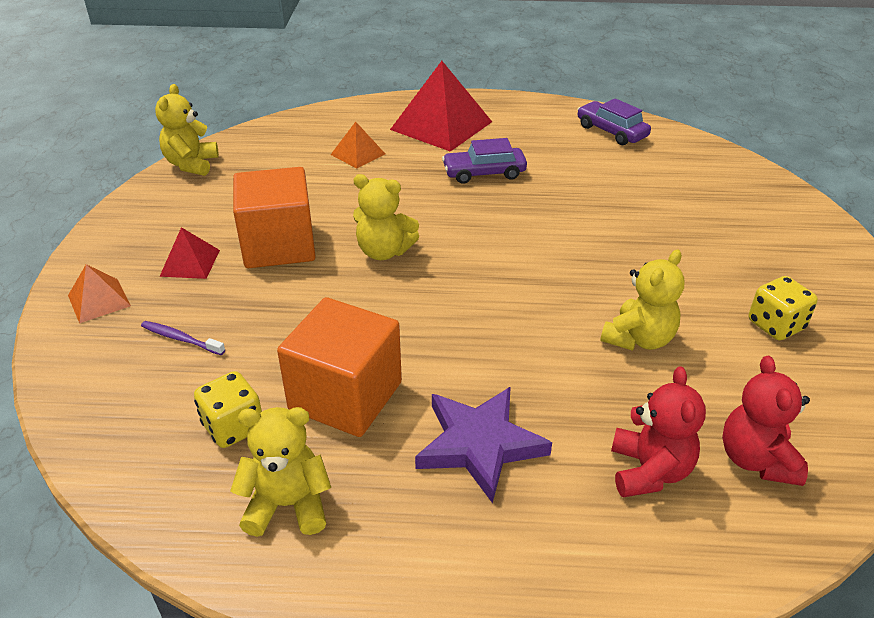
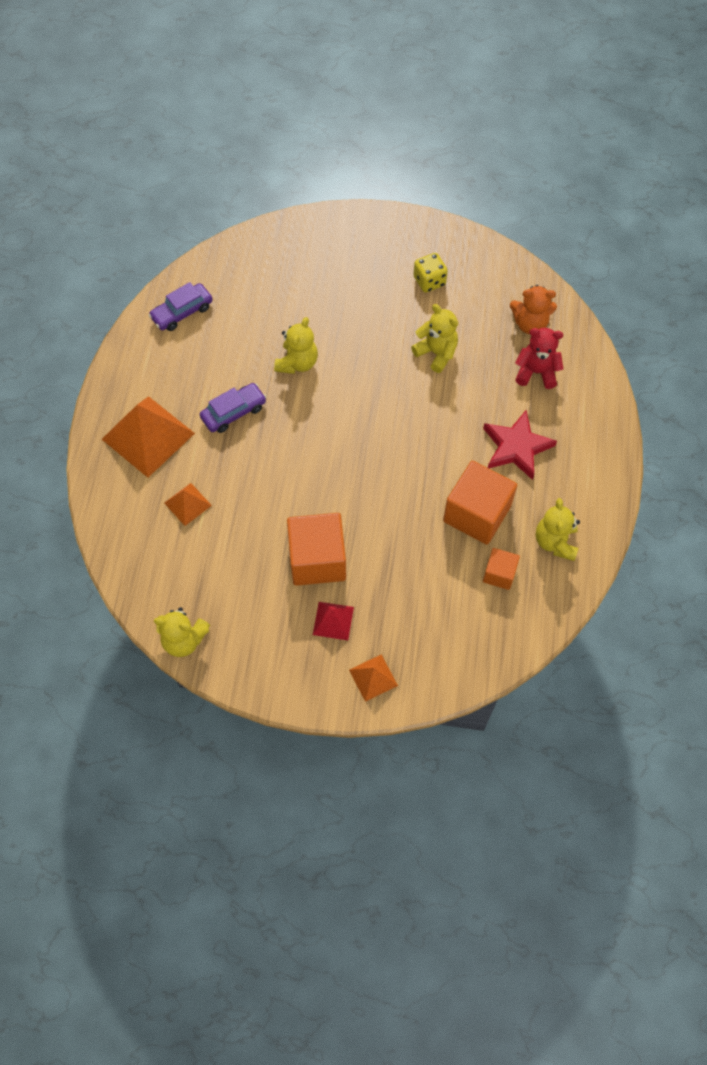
camera: 85 degrees left, 25 degrees up
(181, 339) = (419, 614): purple toothbrush -> none
(233, 427) = (499, 574): yellow dice -> orange cube
(384, 251) = (332, 488): yellow teddy bear -> yellow teddy bear (297, 363)
(441, 125) = (148, 436): red pyramid -> orange pyramid
(479, 444) = (516, 447): purple star -> red star
(484, 173) = (234, 412): purple car -> purple car turned 120 degrees counterclockwise
(756, 460) = (530, 324): red teddy bear -> orange teddy bear

